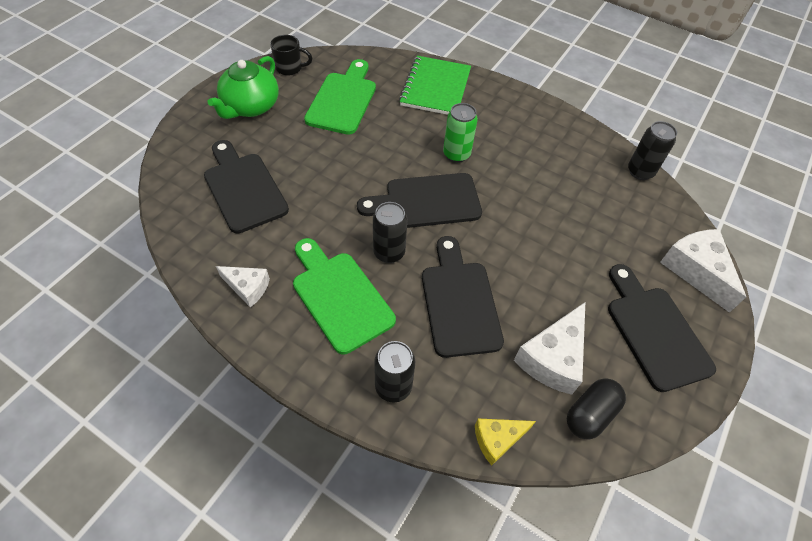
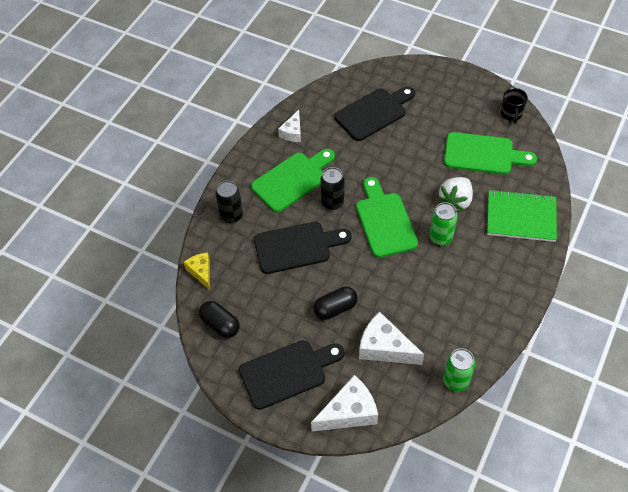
camera: 90 degrees right, 0 degrees up
(250, 107) = (457, 99): green teapot -> none
(406, 133) = (455, 201): none -> white strawberry
(427, 201) = (385, 221): black cutting board -> green cutting board
(553, 358) = (259, 304): white cheese -> white cheese (384, 348)
(556, 268) = (335, 308): none -> black capsule
(640, 171) = (456, 381): black can -> green can

